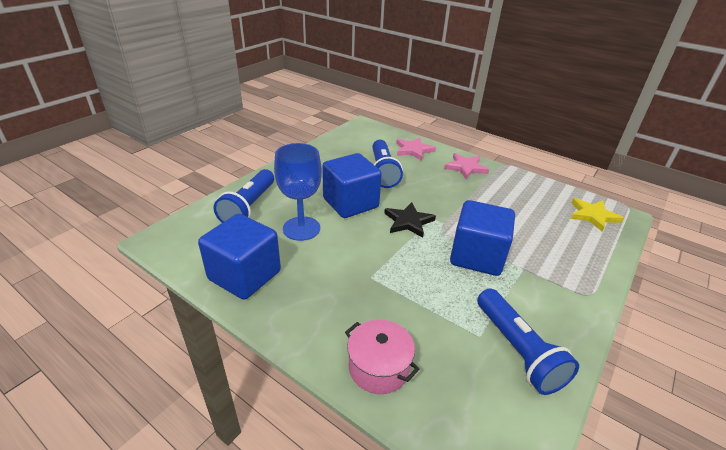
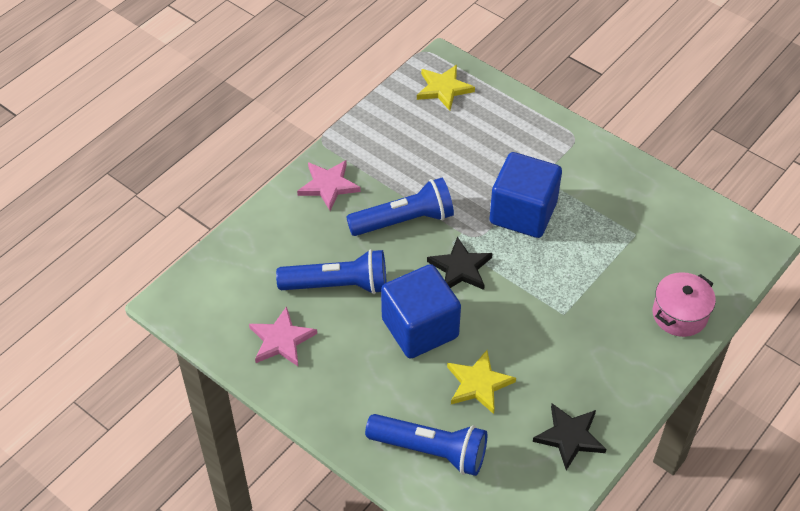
camera: 85 degrees left, 15 degrees up
(244, 275) = (570, 437): blue cube -> black star
(301, 228) = (478, 384): blue goblet -> yellow star
(413, 150) = (272, 240): pink star -> pink star (281, 340)
(517, 350) = (648, 210): blue flashlight -> blue flashlight (404, 220)

